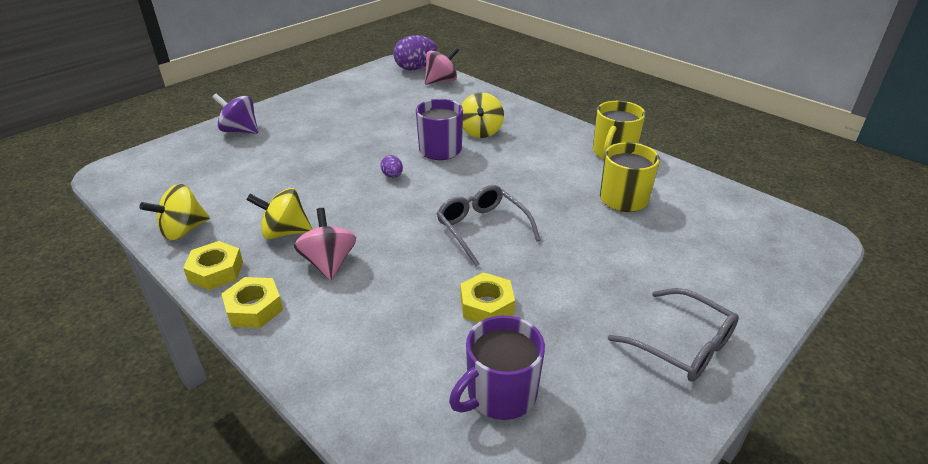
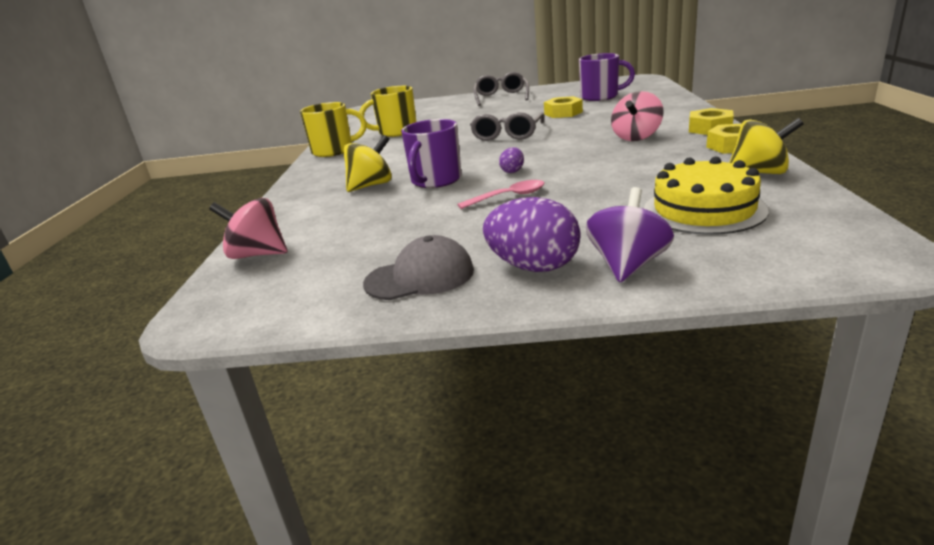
camera: 130 degrees left, 10 degrees down
(215, 177) = (704, 210): none -> yellow cake
(240, 130) = (627, 265): purple spinning top -> purple spinning top turned 135 degrees counterclockwise
(284, 232) = (656, 156): yellow spinning top -> none
(336, 98) = (420, 277): none -> grey cap
(359, 151) = (508, 197): none -> pink spoon
(415, 68) = (223, 293): purple egg -> purple egg (534, 267)

